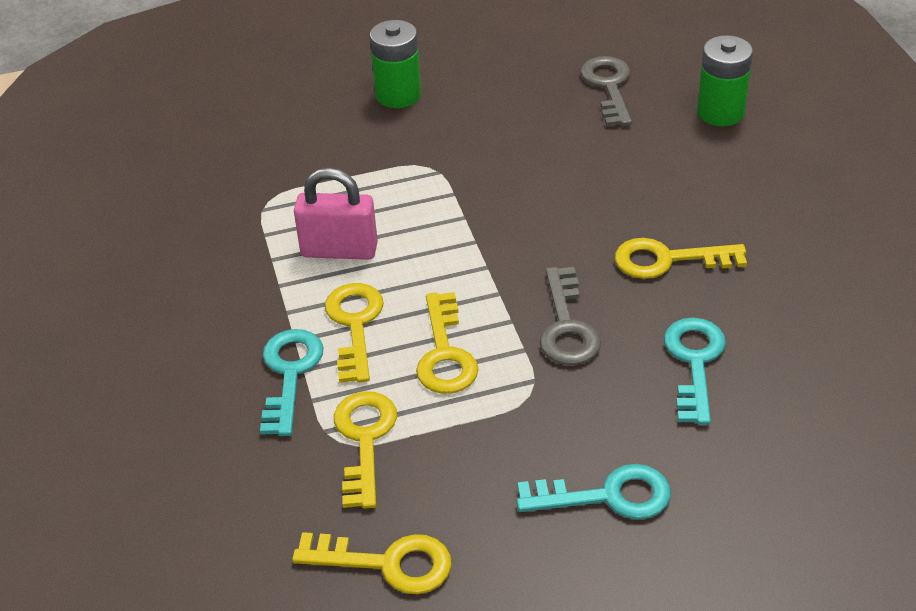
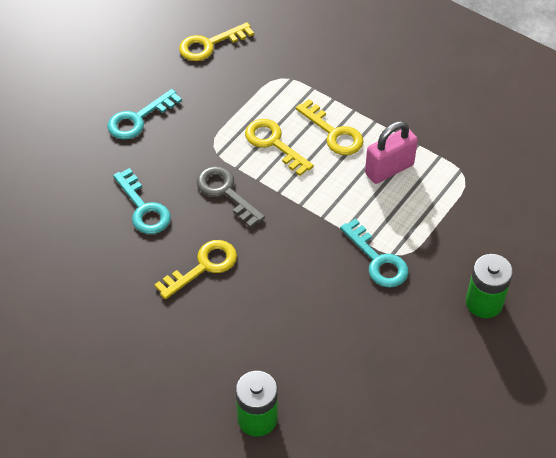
camera: 140 degrees right, 10 degrees up
(290, 373) = (337, 93): turquoise key -> turquoise key (378, 260)
(364, 440) = (269, 84): yellow key -> none
(608, 86) = (354, 398): grey key -> none

